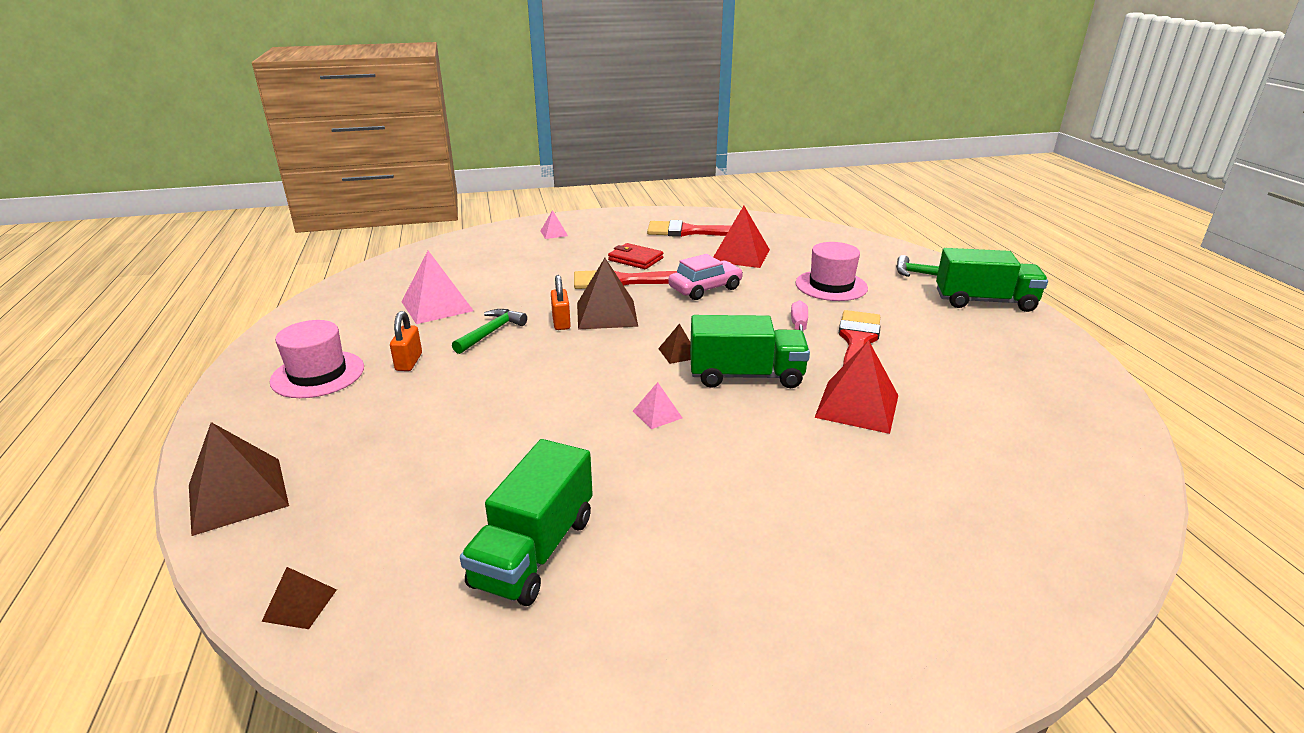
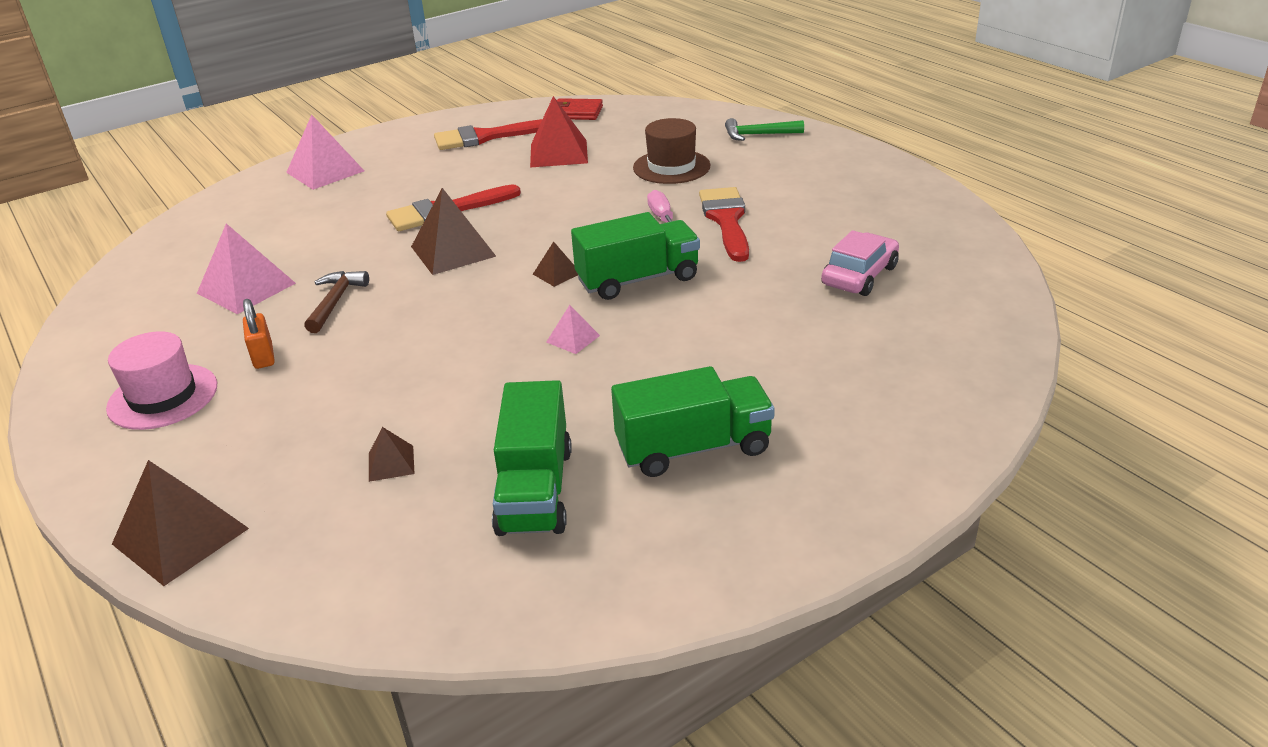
camera: 20 degrees left, 5 degrees up
(300, 605) = (339, 603): brown pyramid -> brown pyramid (391, 463)
(491, 332) = (335, 302): green hammer -> brown hammer
(554, 233) = (325, 171): pink pyramid -> pink pyramid, size x1.99
(561, 322) = (408, 272): orange padlock -> none
(635, 259) = (444, 182): red wallet -> red wallet (576, 113)
(705, 288) = (543, 199): pink car -> pink car (859, 276)
(831, 286) = (671, 167): pink hat -> brown hat
(857, 406) = (756, 282): red pyramid -> none
(984, 301) = (825, 151): green truck -> green truck (693, 448)

